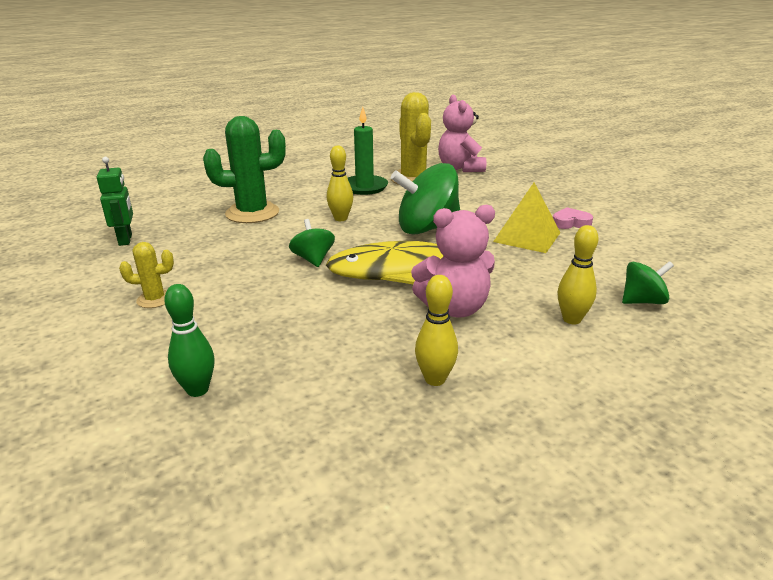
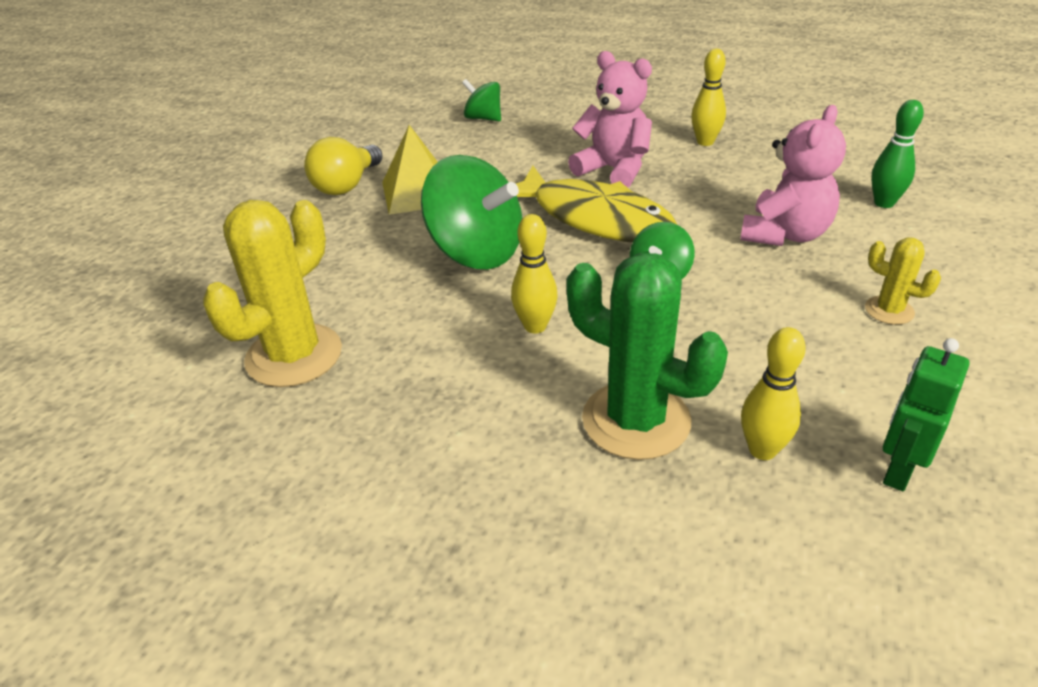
camera: 130 degrees left, 10 degrees up
(364, 187) = (388, 381): green candle -> none
(460, 168) = (188, 338): pink teddy bear -> pink teddy bear (785, 234)
(570, 223) = (346, 185): pink heart -> yellow light bulb
(571, 319) = (553, 130): yellow bowling pin -> yellow bowling pin (762, 450)

